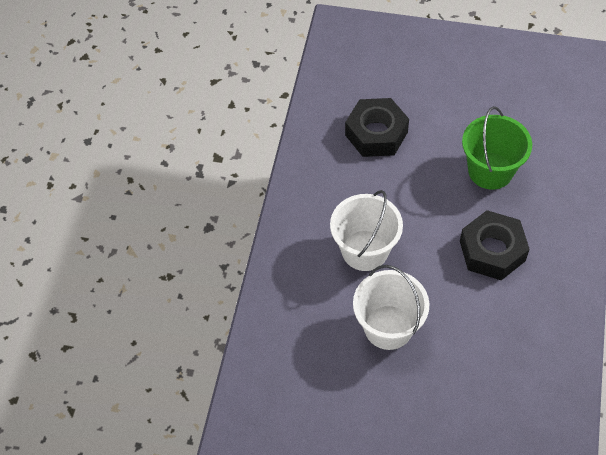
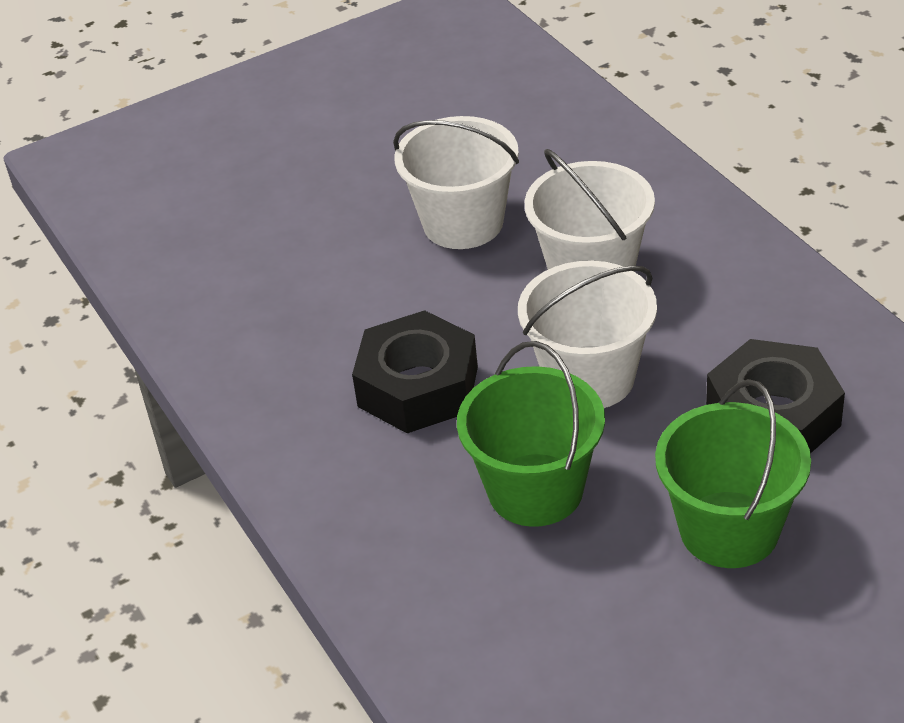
camera: 140 degrees right, 15 degrees down
(422, 200) = (589, 378): none -> white bucket
(440, 108) = (729, 529): none -> green bucket

